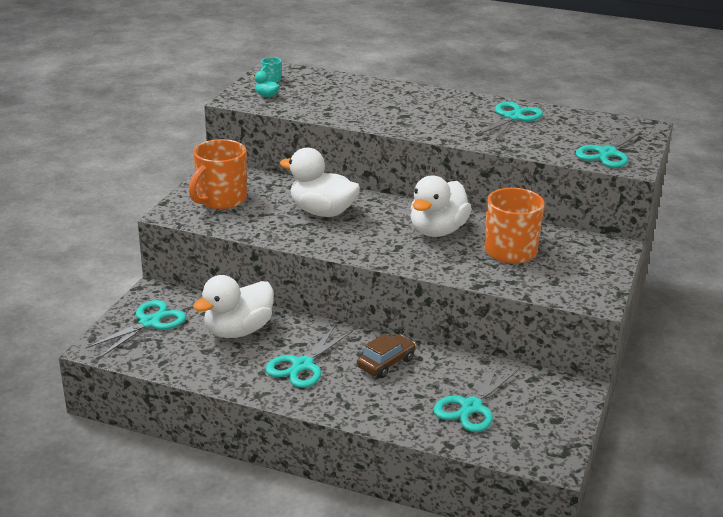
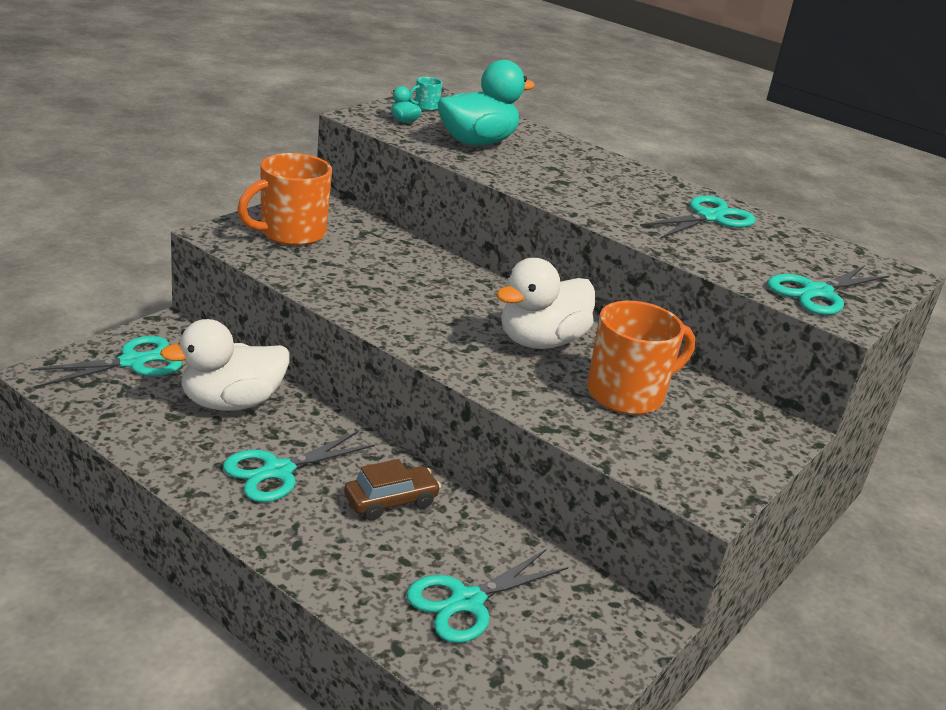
camera: 15 degrees right, 0 degrees up
(322, 212) = (405, 279): white duck -> none
(328, 100) = (477, 142): none -> turquoise duck

